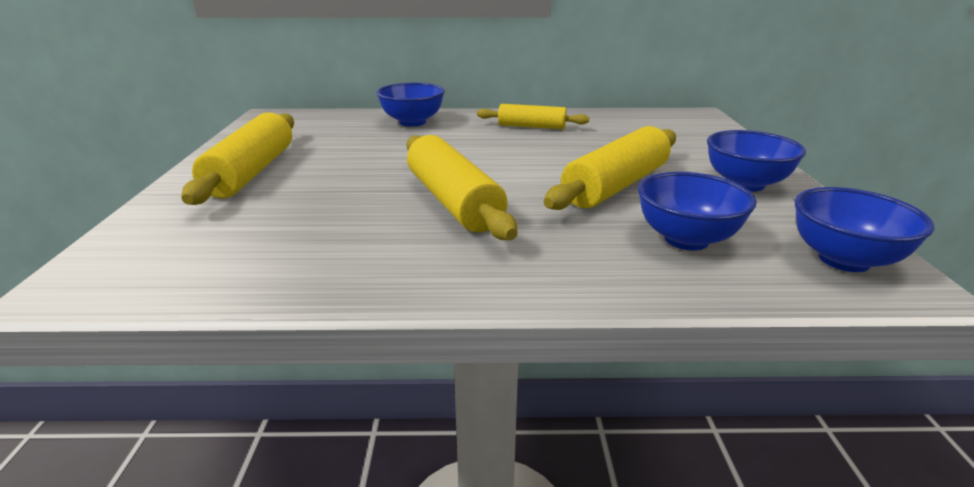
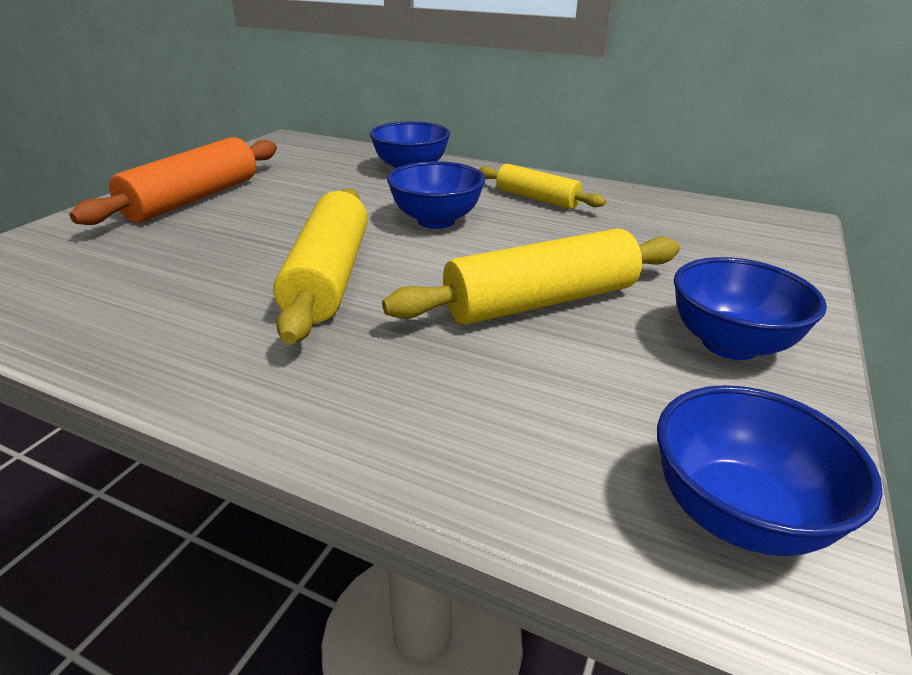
camera: 25 degrees right, 5 degrees up
(251, 172) = (193, 199): yellow rolling pin -> orange rolling pin
(686, 239) = (535, 405): blue bowl -> blue bowl (436, 221)

